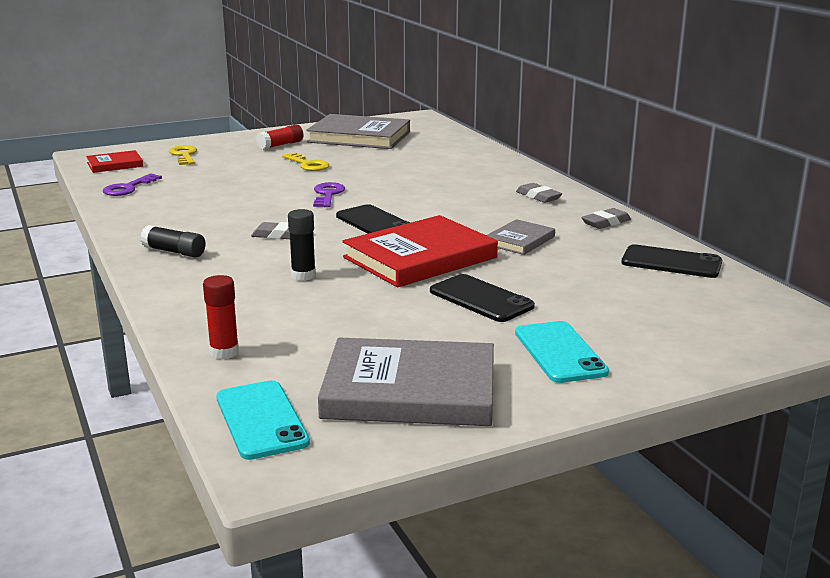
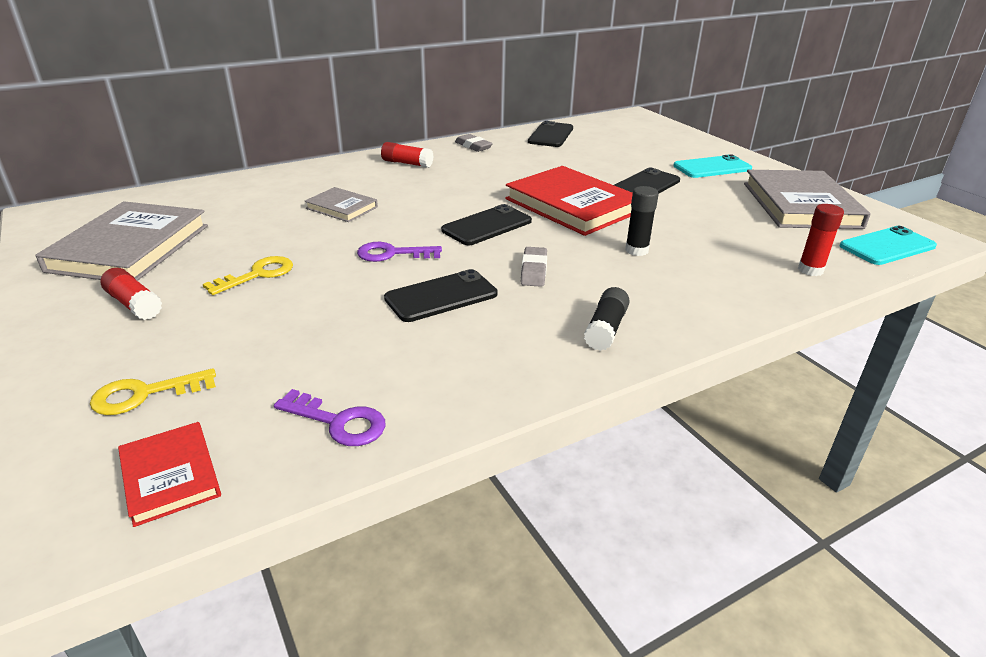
camera: 95 degrees left, 10 degrees up
(252, 208) = (441, 296): none -> black phone
(520, 240) = (521, 172): grey book -> grey book (342, 207)
(538, 196) = (407, 163): grey eraser -> red glue stick

